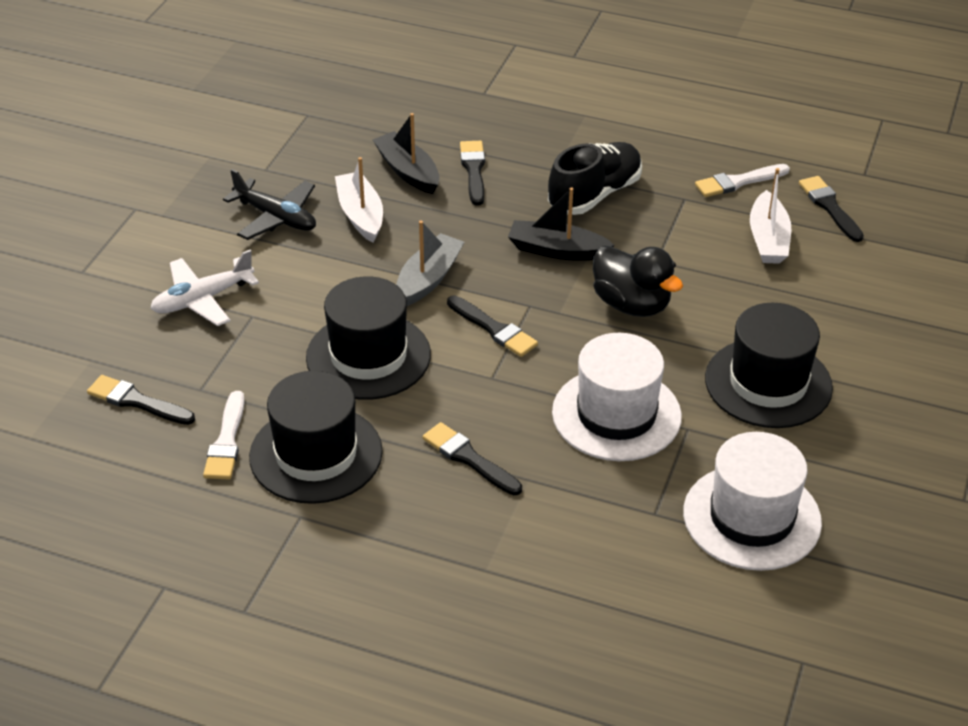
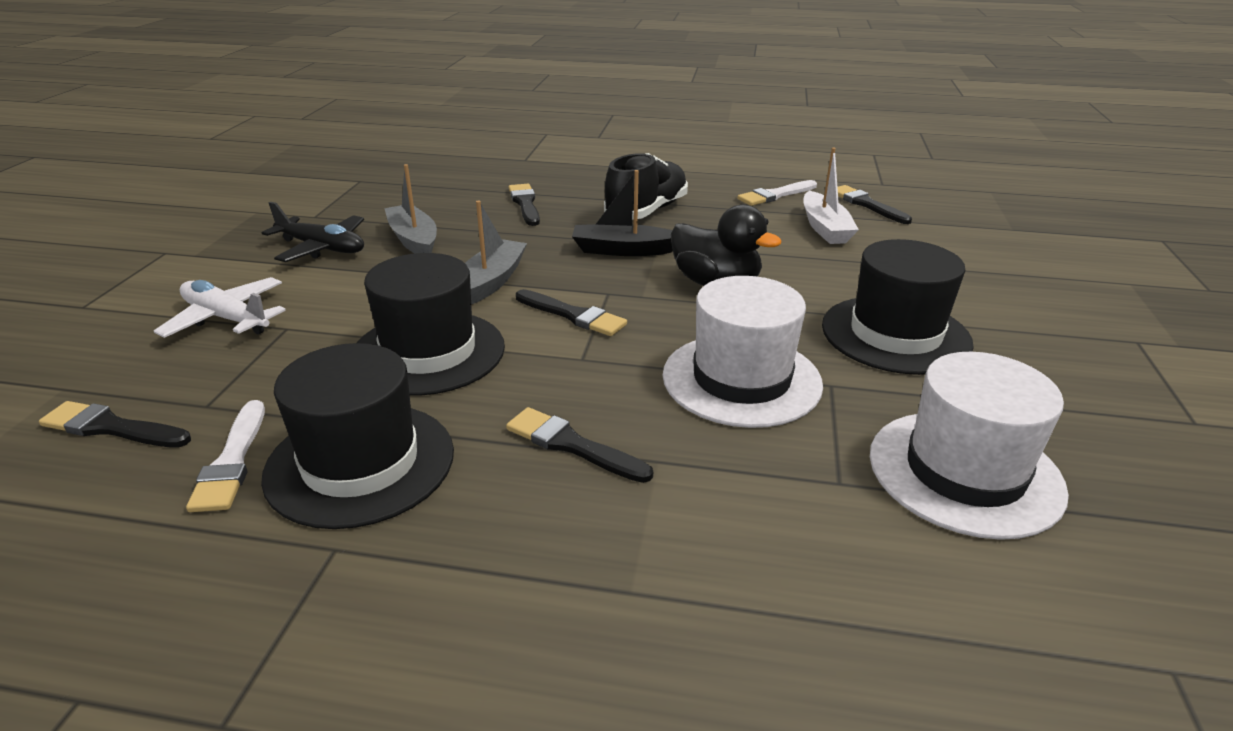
camera: 10 degrees left, 10 degrees down
(202, 299) = (226, 318): white plane -> white plane turned 75 degrees clockwise
(360, 215) = (413, 240): white boat -> grey boat
(408, 171) = (460, 208): black boat -> none

